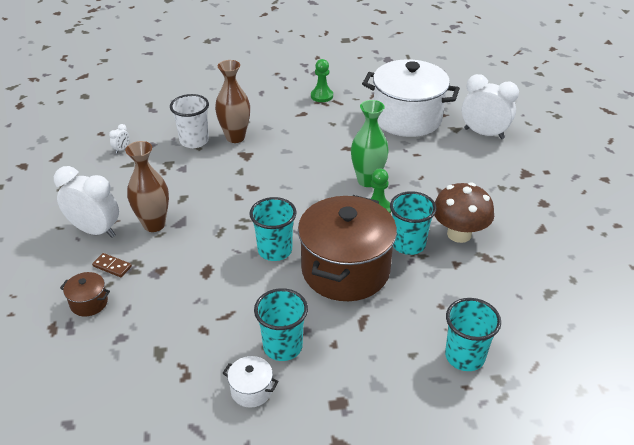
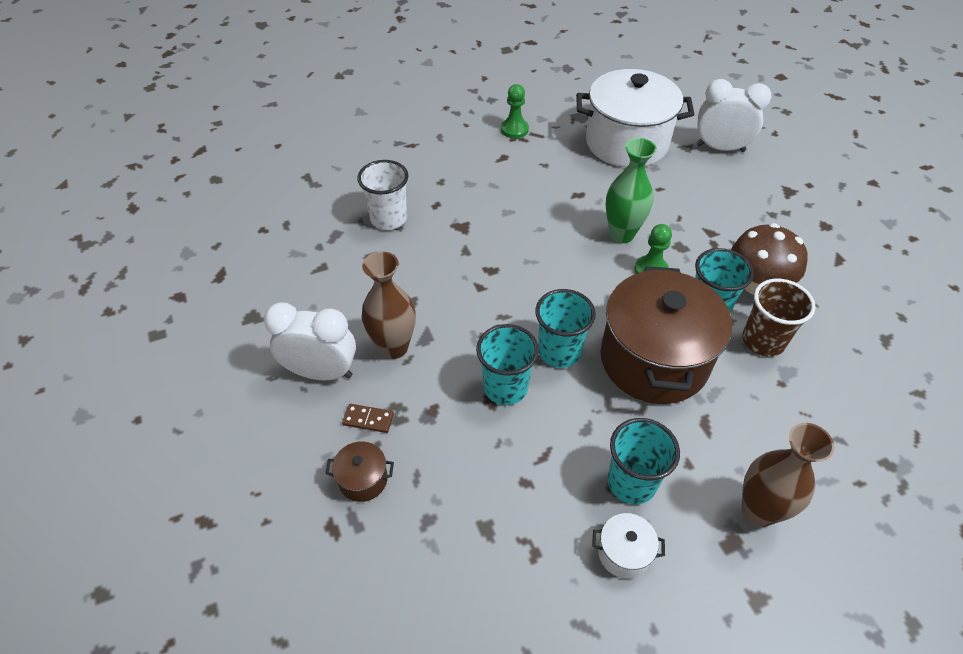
camera: 15 degrees left, 10 degrees up
(122, 149) = (301, 247): white clock -> none
(235, 137) = (437, 204): brown vase -> brown vase (758, 511)
(442, 274) = (763, 341): none -> brown cup
(464, 356) = (839, 443): turquoise cup -> turquoise cup (505, 387)

